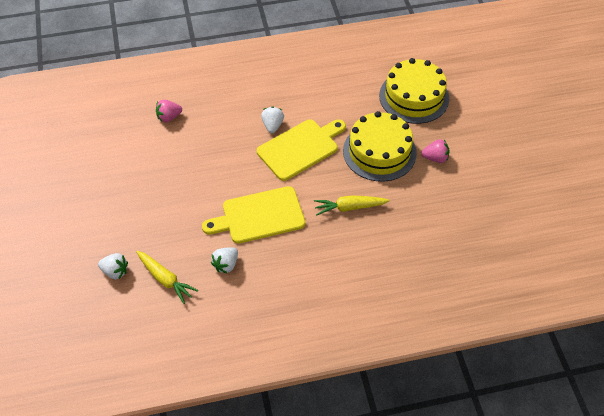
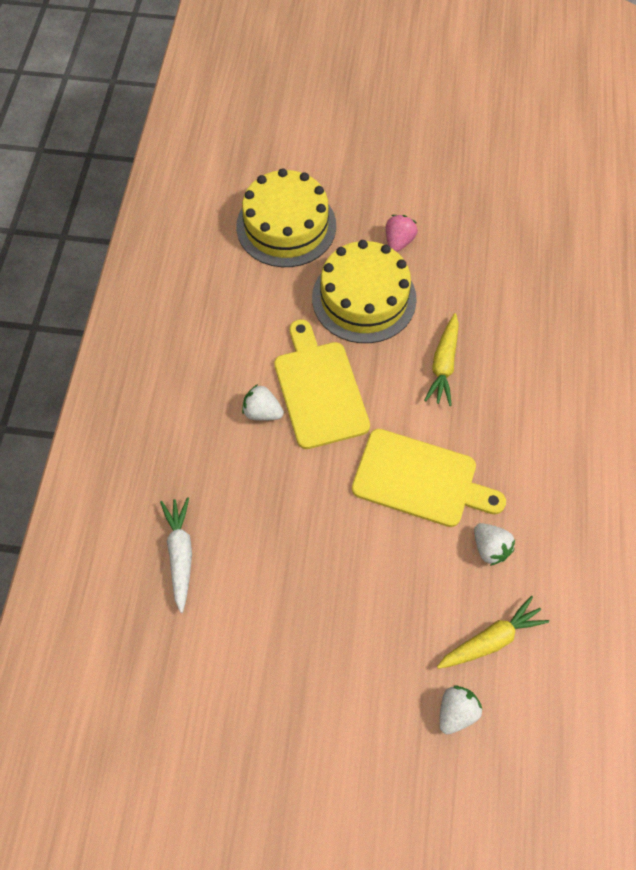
camera: 70 degrees left, 10 degrees up
(169, 117) = (180, 554): pink strawberry -> white carrot
(259, 216) = (420, 479): yellow cutting board -> yellow cutting board turned 75 degrees counterclockwise

